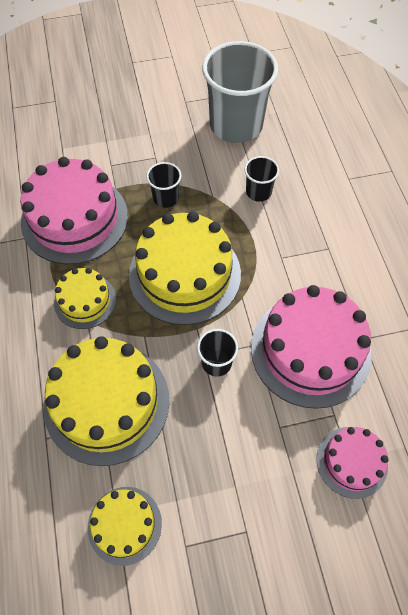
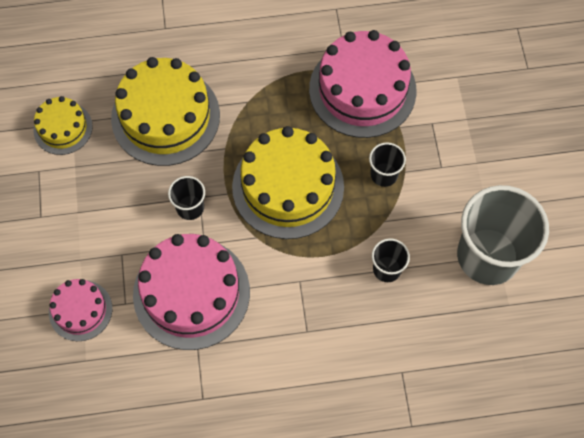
camera: 95 degrees right, 5 degrees up
(85, 301) = (267, 99): yellow cake -> none

